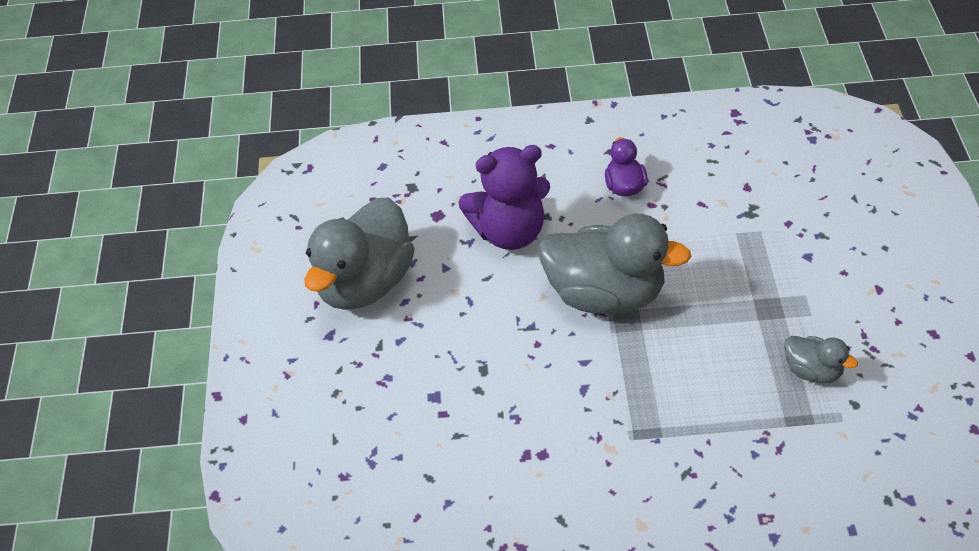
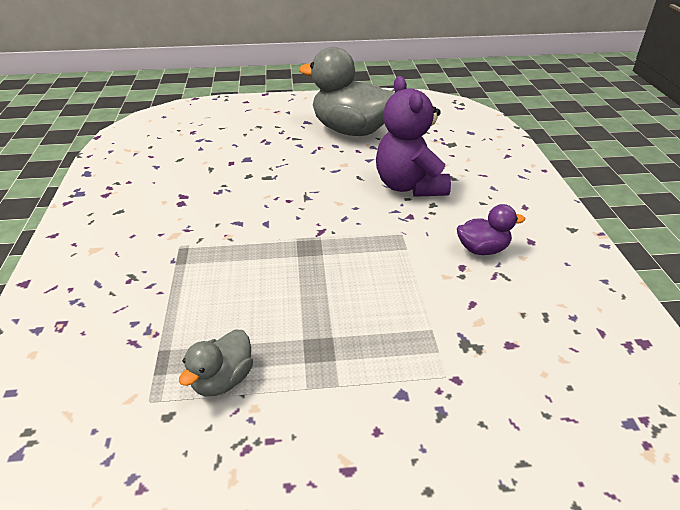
camera: 85 degrees right, 10 degrees down
(605, 295) = (340, 235): grey duck -> none

